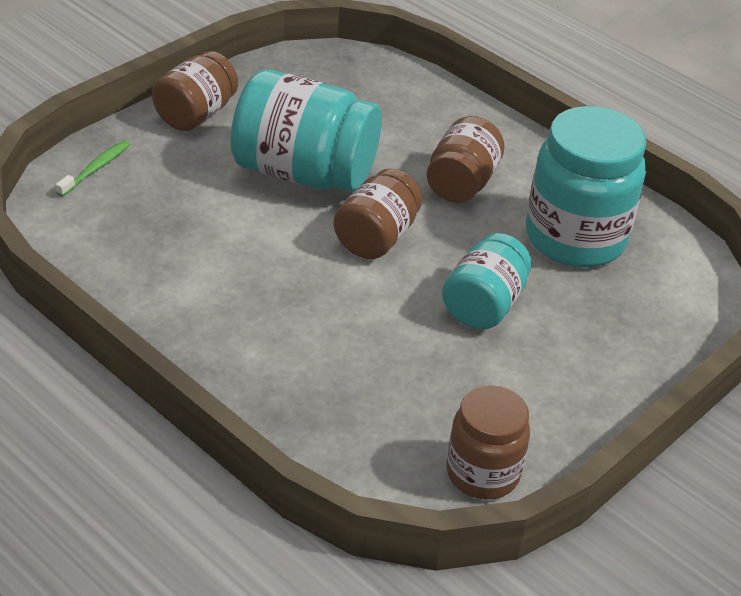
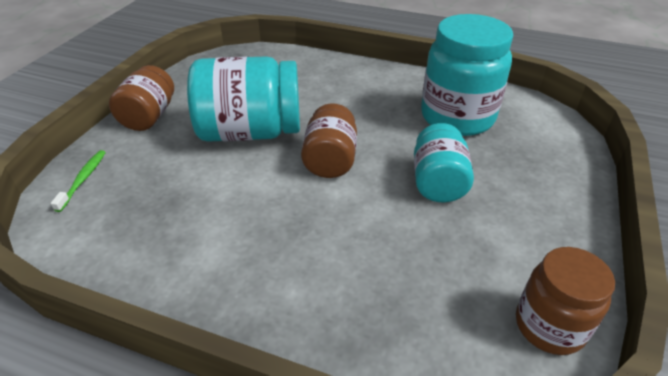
camera: 20 degrees left, 0 degrees up
(461, 183) = (361, 106): brown jar -> none

